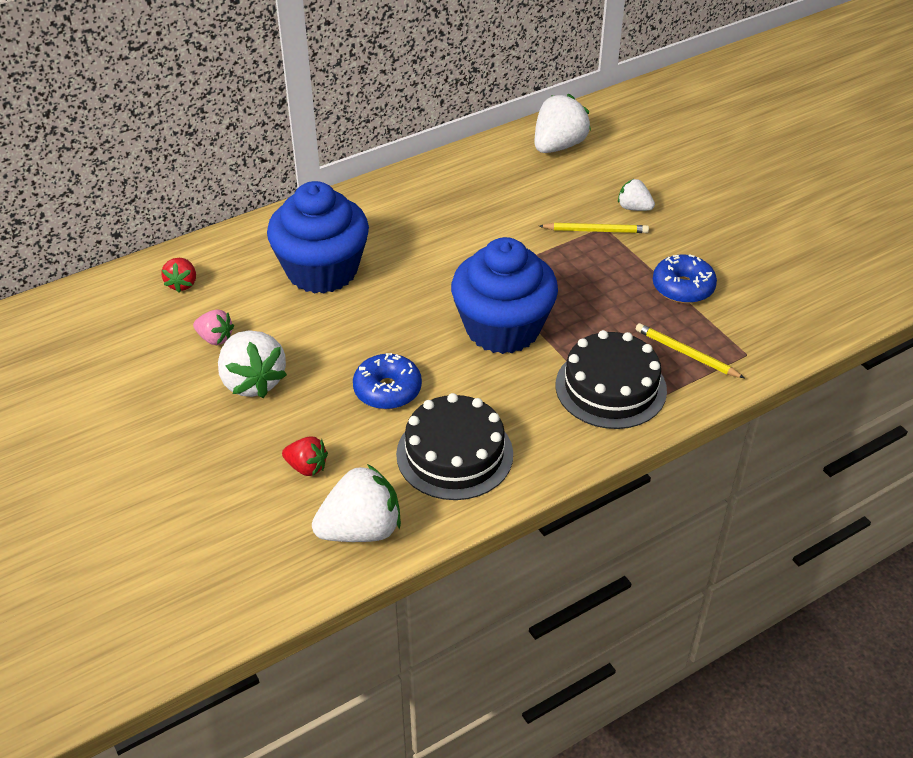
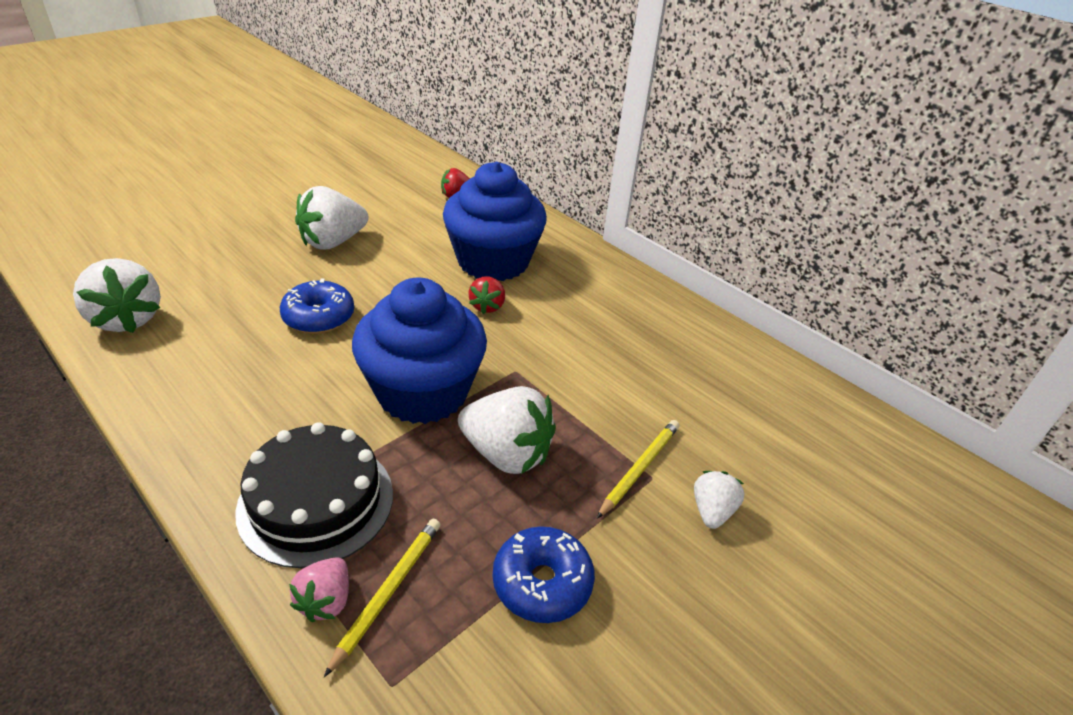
camera: 75 degrees right, 5 degrees down
(215, 338) = (388, 218): pink strawberry -> pink strawberry (326, 601)
(307, 467) = (218, 281): red strawberry -> red strawberry (487, 306)
(454, 454) = (217, 370): black cake -> none
(558, 146) = (808, 419): white strawberry -> white strawberry (506, 454)
(595, 230) = (639, 469): yellow pencil -> yellow pencil turned 135 degrees counterclockwise

